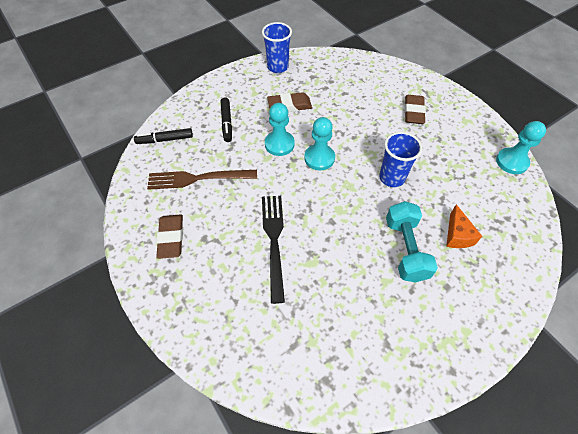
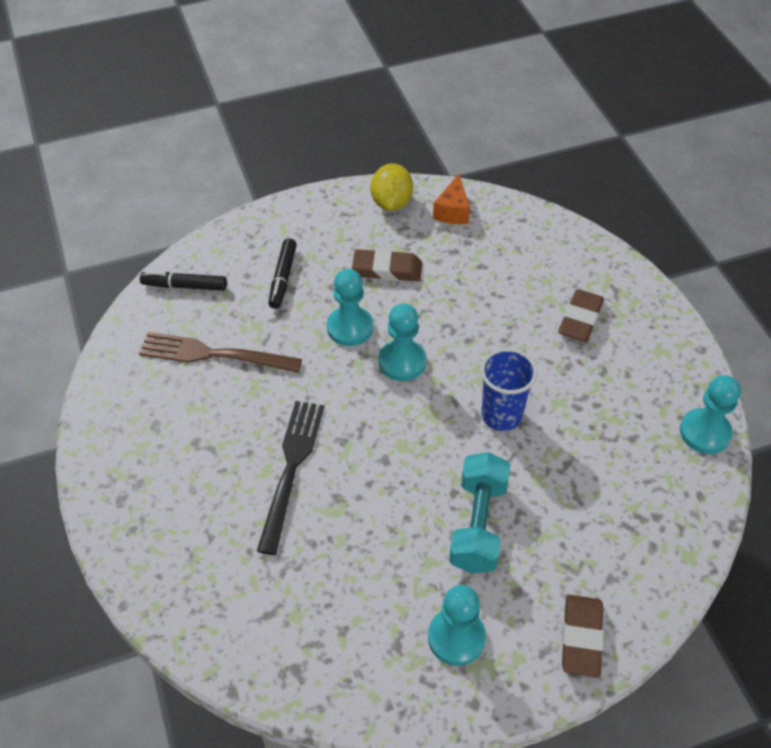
camera: 15 degrees right, 5 degrees down
(171, 238) = (150, 431): brown eraser -> brown eraser (581, 638)
(277, 67) = (391, 202): blue cup -> yellow lemon
(422, 328) = (456, 637): none -> turquoise pawn
(457, 235) = (565, 523): orange cheese -> orange cheese (452, 211)

